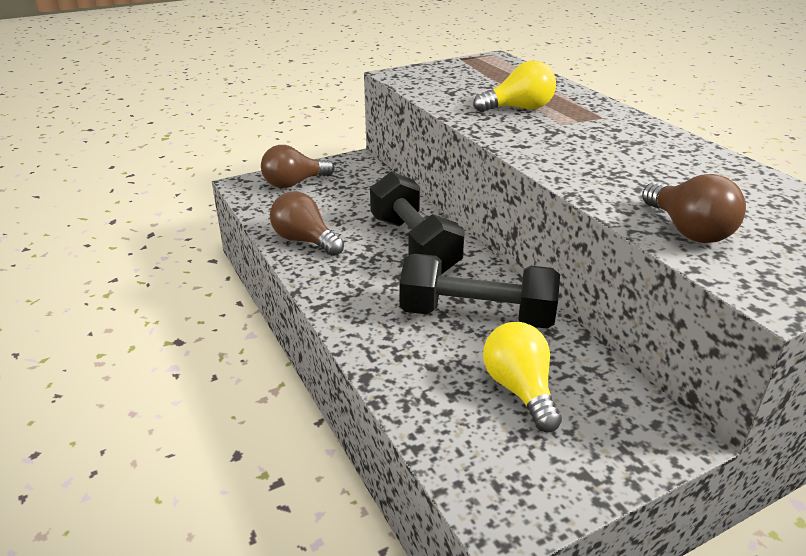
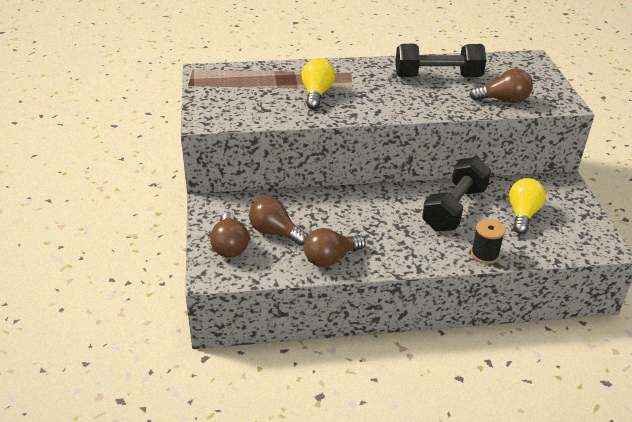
camera: 70 degrees left, 5 degrees up
(332, 201) = (275, 232): none -> brown light bulb
(383, 360) = (484, 254): none -> black spool
(414, 245) = (363, 210): black dumbbell -> black dumbbell (437, 77)
(520, 389) = (522, 214): yellow light bulb -> yellow light bulb turned 105 degrees clockwise

